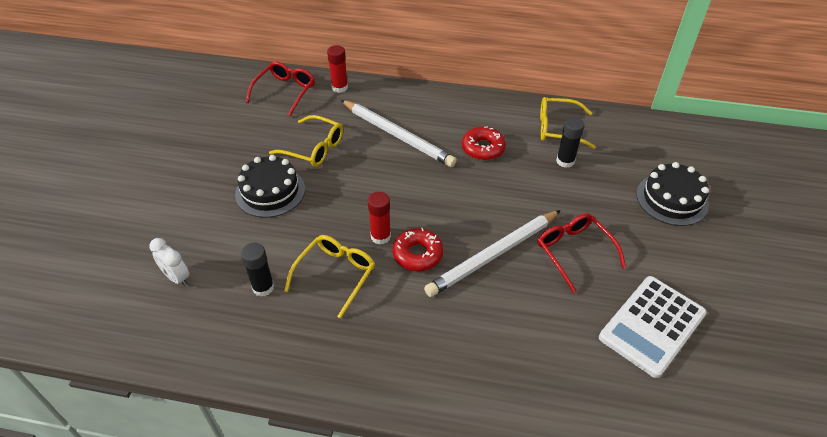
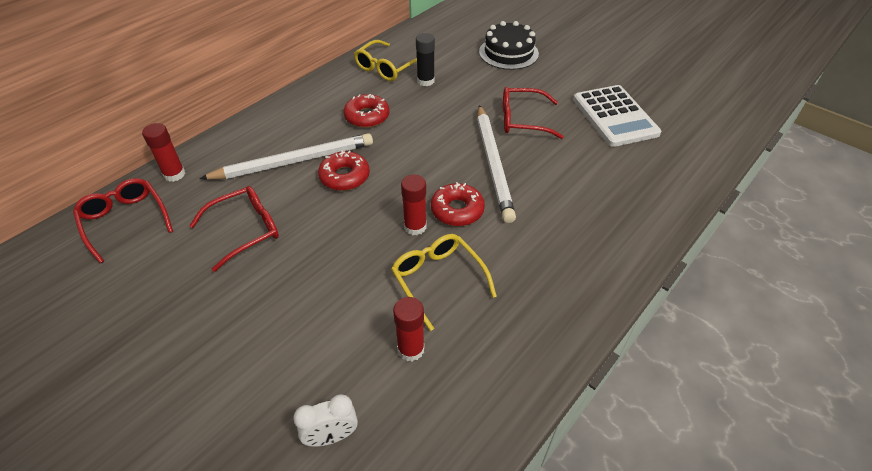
camera: 60 degrees left, 0 degrees up
(263, 287) = (411, 349): black glue stick -> red glue stick
(270, 191) = (274, 293): black cake -> none
(313, 148) = (245, 230): yellow glasses -> red glasses
(403, 170) = (344, 176): none -> red donut

